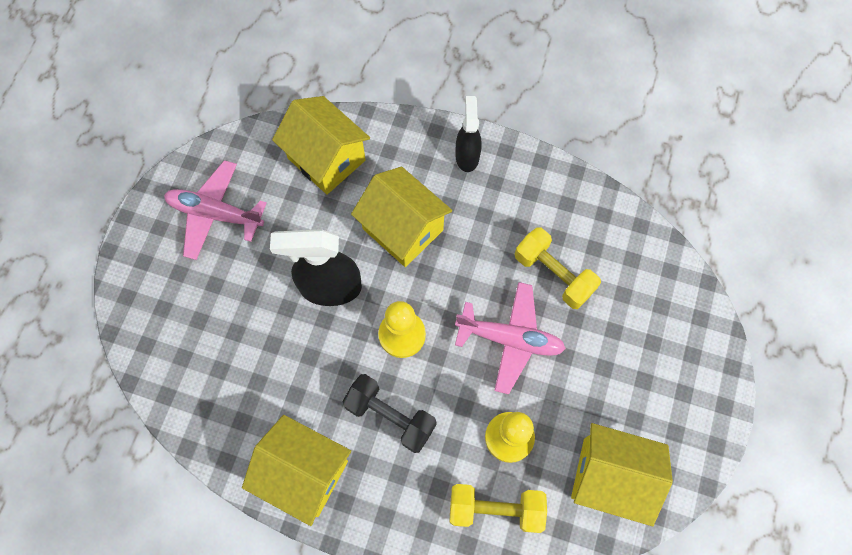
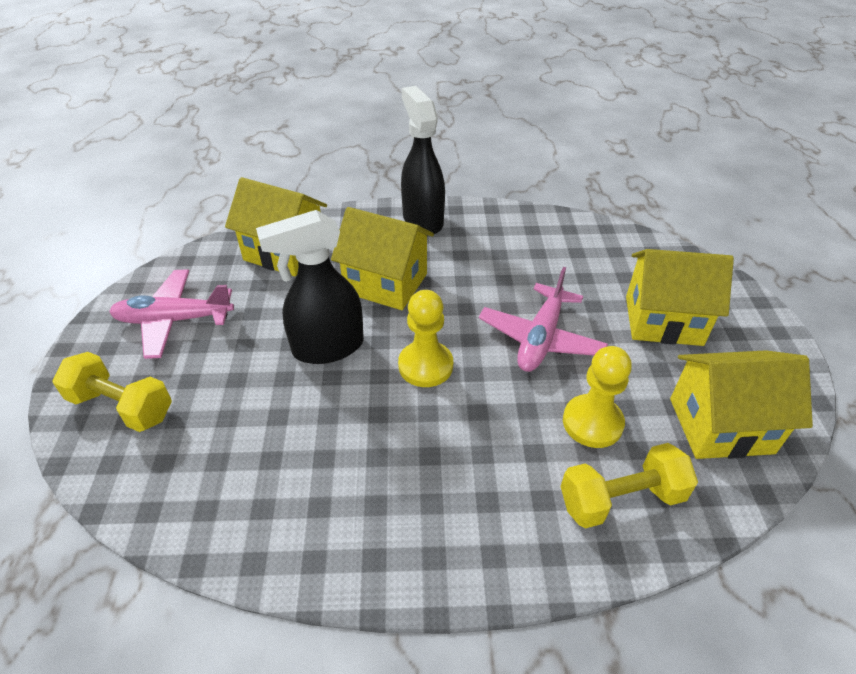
camera: 20 degrees left, 25 degrees down
(304, 473) = (367, 540): yellow house -> yellow house (663, 320)
(390, 416) = (449, 444): black dumbbell -> none
(467, 156) = (422, 220): black spray bottle -> black spray bottle, size x1.58
(510, 339) = (540, 338): pink plane -> pink plane turned 120 degrees clockwise
(553, 274) = (552, 279): yellow dumbbell -> yellow dumbbell (122, 406)

